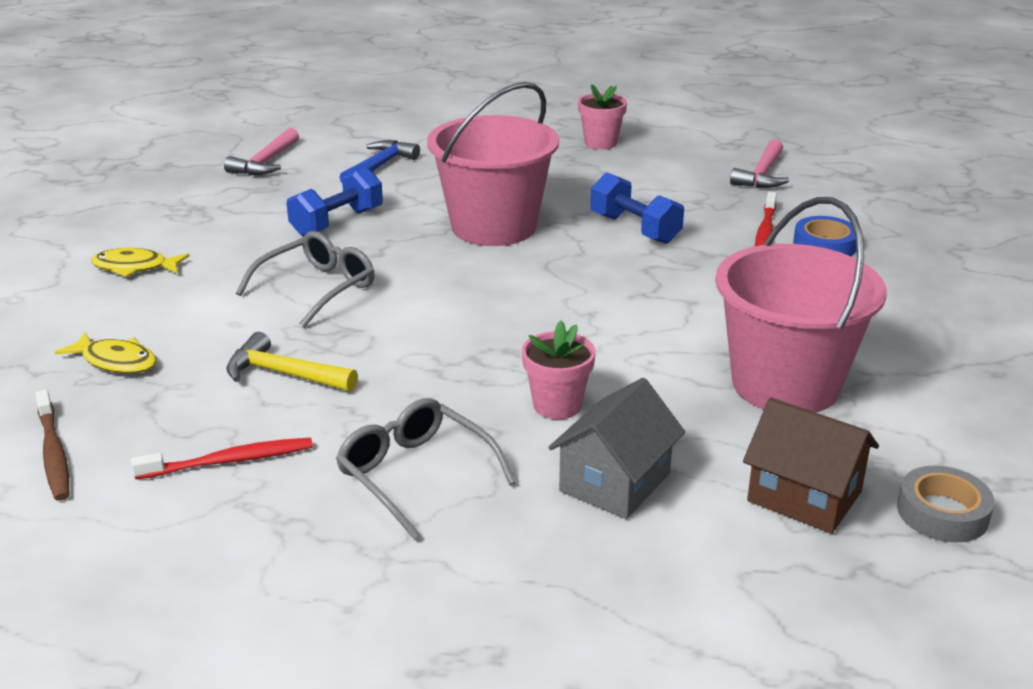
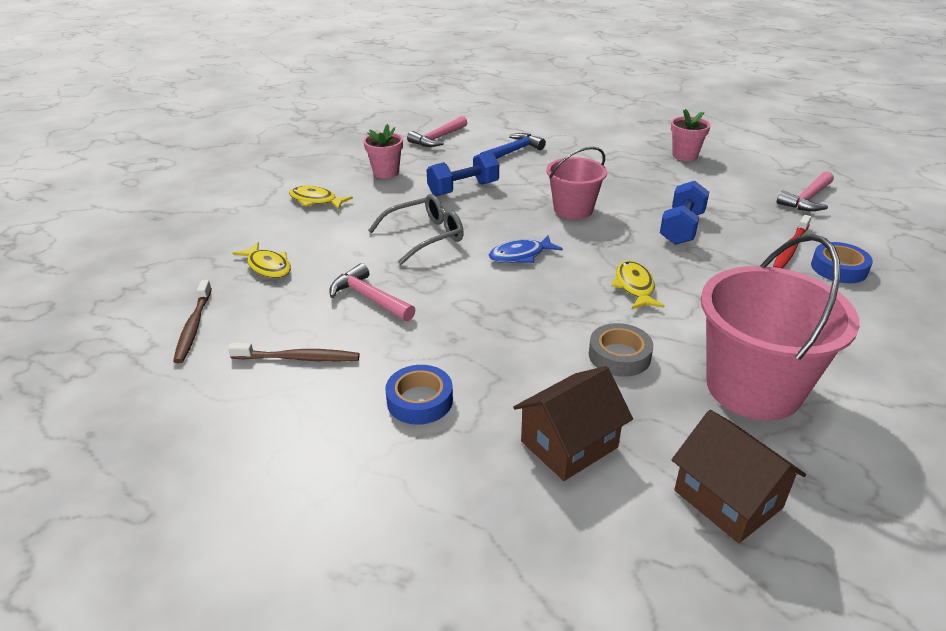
camera: 20 degrees right, 5 degrees up
(229, 461) = (298, 358): red toothbrush -> brown toothbrush
(283, 374) = (369, 298): yellow hammer -> pink hammer
(416, 475) = (420, 400): grey glasses -> blue tape
(455, 291) = (520, 255): none -> blue fish
(494, 227) = (573, 209): pink bucket -> pink bucket, size x0.61
(557, 405) = (553, 365): pink flower pot -> pink flower pot (386, 172)
(610, 303) = (634, 287): none -> yellow fish
(614, 482) = (569, 444): grey house -> brown house
(635, 229) = (682, 228): blue dumbbell -> blue dumbbell turned 45 degrees clockwise
(942, 513) = (855, 550): grey tape -> grey tape (619, 356)

